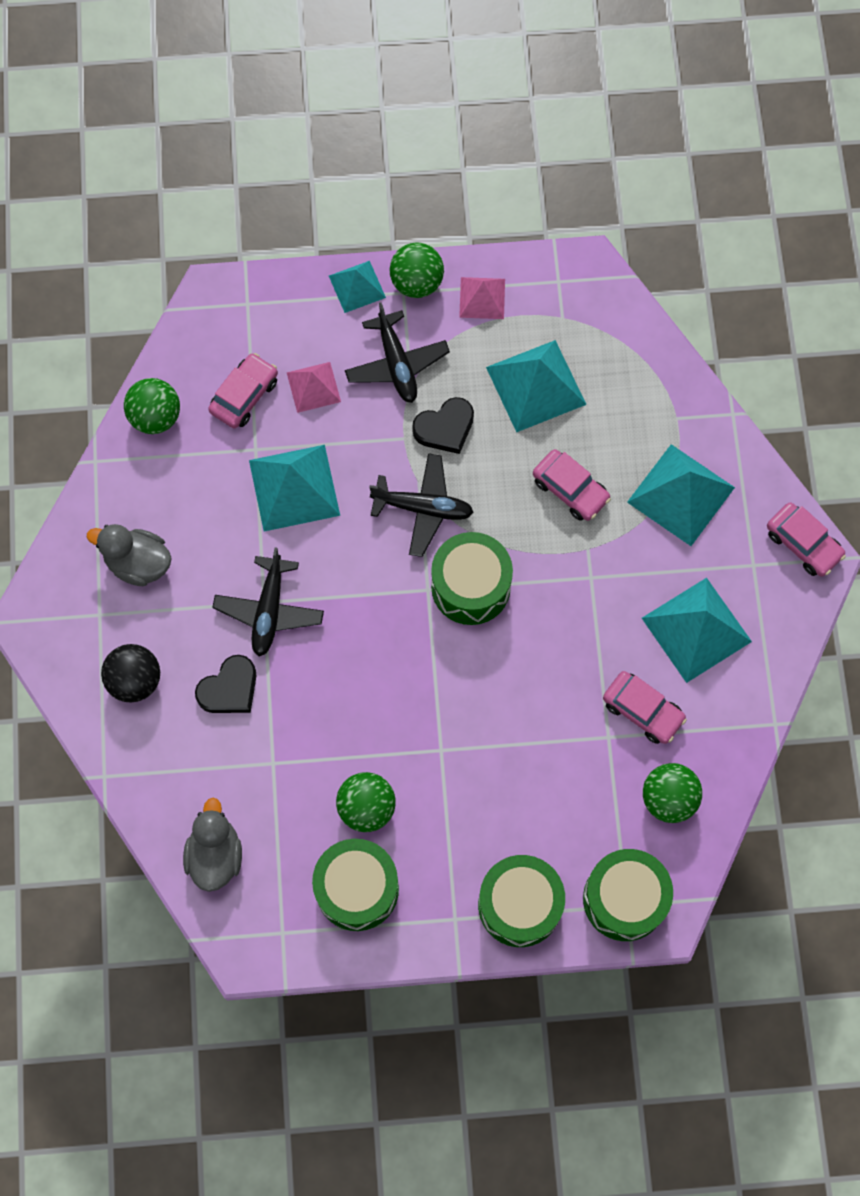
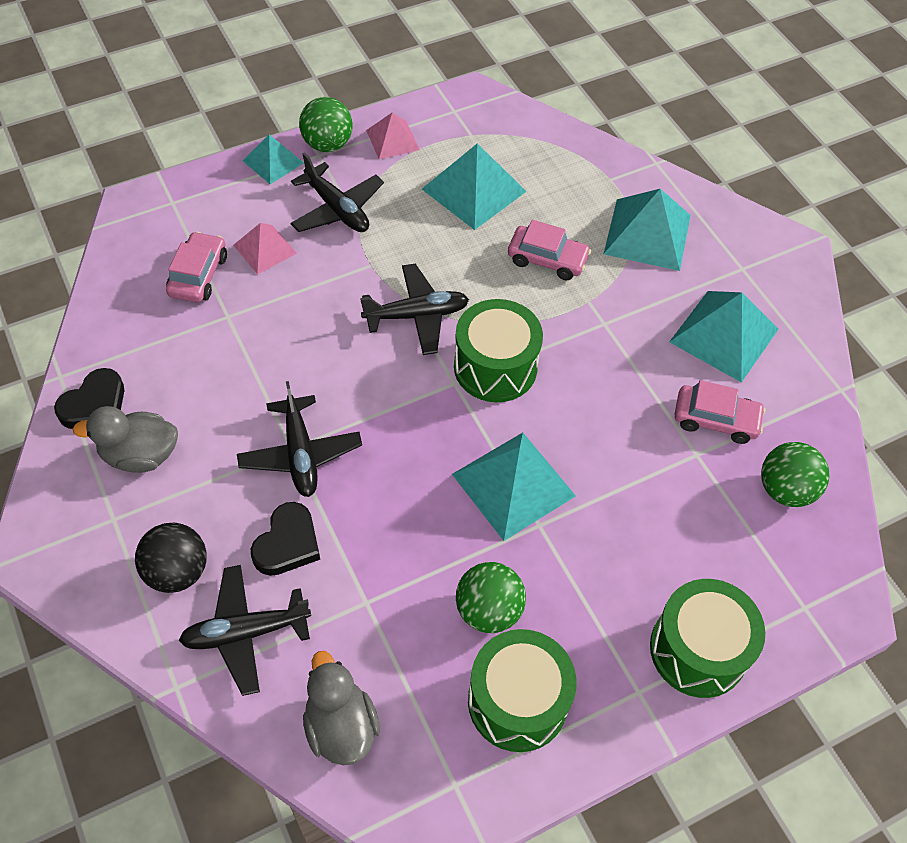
camera: 25 degrees left, 15 degrees down
(155, 416) = (112, 318): green ball -> none
(170, 752) = (245, 632): none -> black plane
(294, 487) = (280, 336): turquoise pyramid -> turquoise pyramid (513, 484)
(445, 428) = (406, 245): black heart -> black heart (95, 405)
(624, 899) = (799, 602): green drum -> none
(803, 544) = (774, 239): pink car -> none

